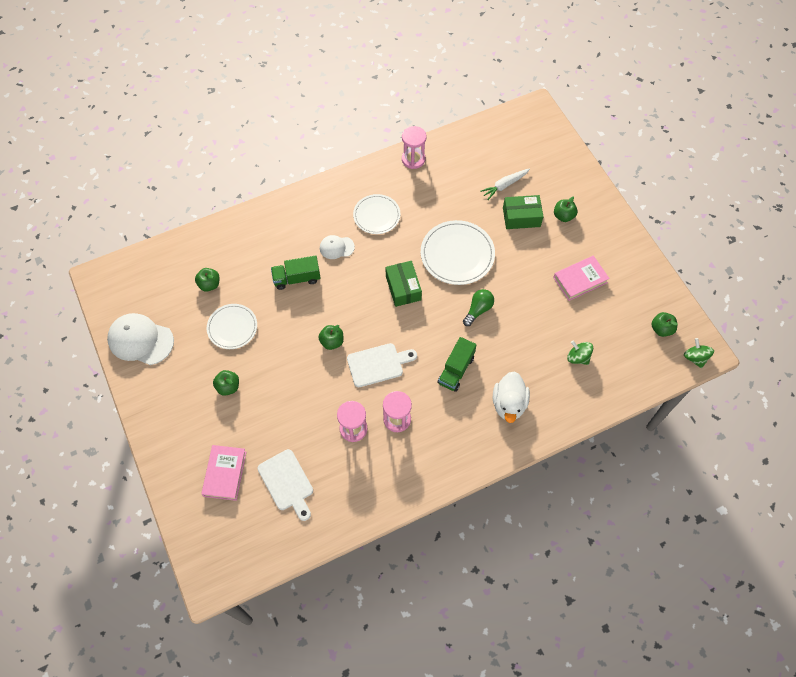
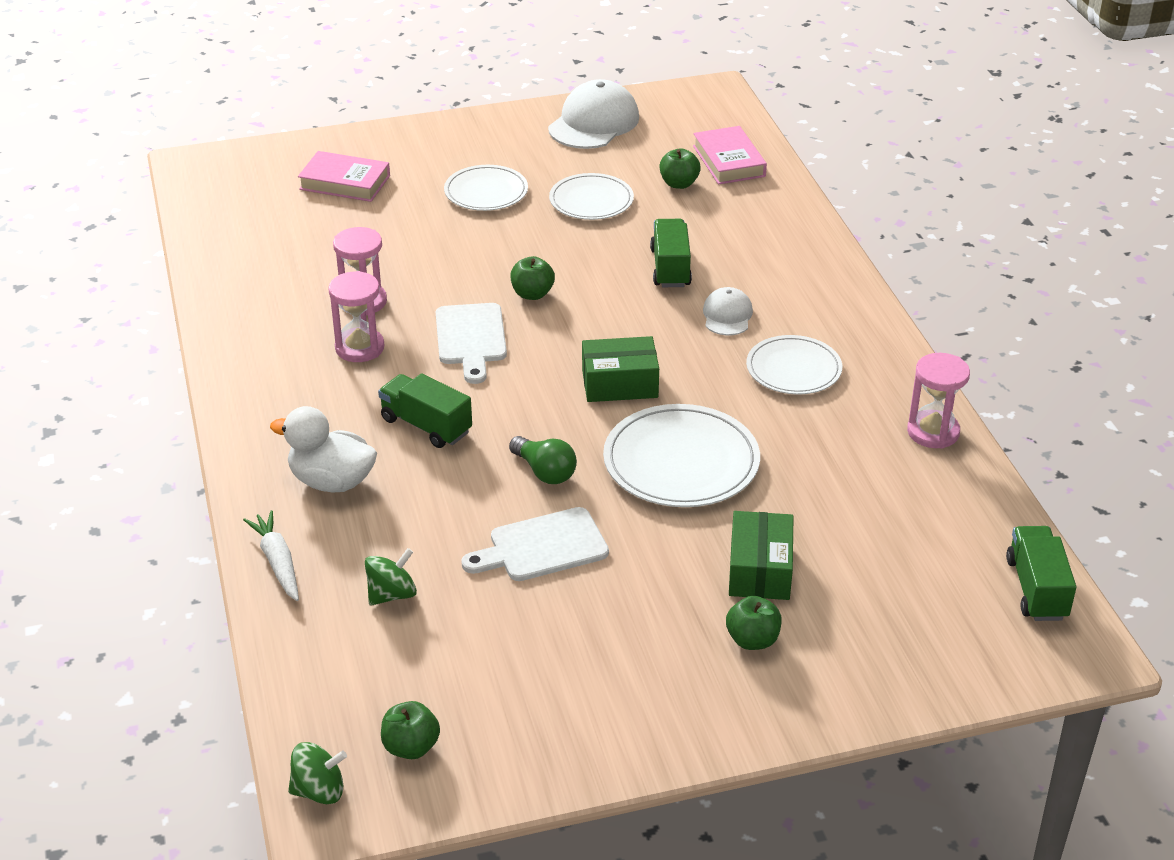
camera: 100 degrees right, 25 degrees down
(228, 387) = (486, 192): green apple -> white plate
(287, 483) = (303, 233): white cutting board -> white cutting board (542, 547)
(504, 185) = (851, 558): white carrot -> white carrot (277, 562)
(506, 123) = (1036, 589): none -> green truck
(580, 280) = (575, 634): pink book -> pink book (729, 161)

